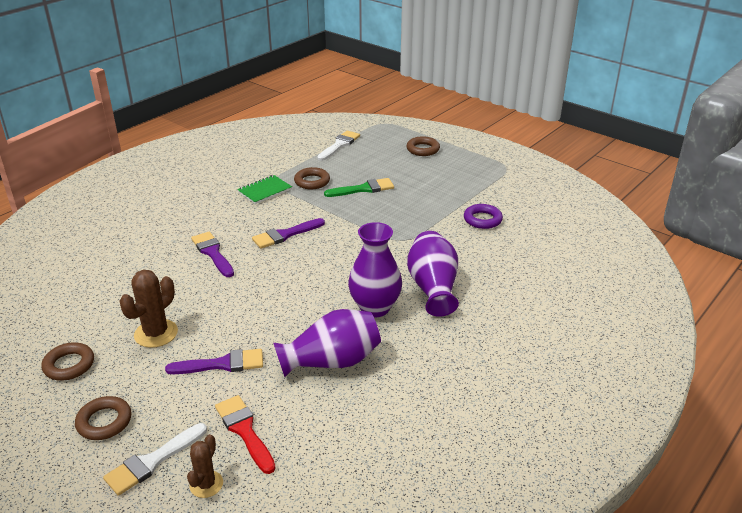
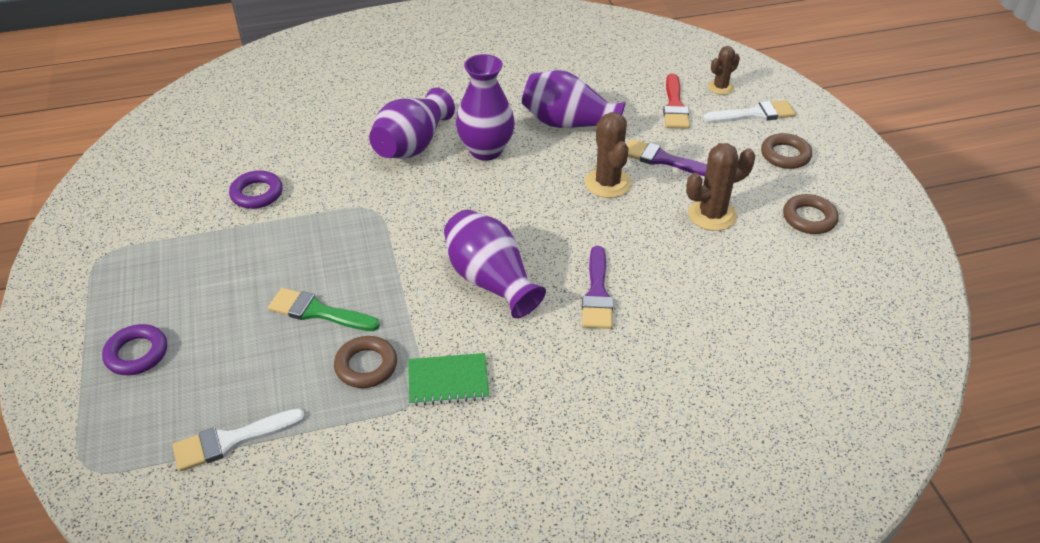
camera: 145 degrees left, 10 degrees up
(256, 323) = (607, 183): none -> brown cactus
(285, 235) = (490, 280): purple brush -> purple vase
(423, 149) = (137, 353): brown ring -> purple ring

